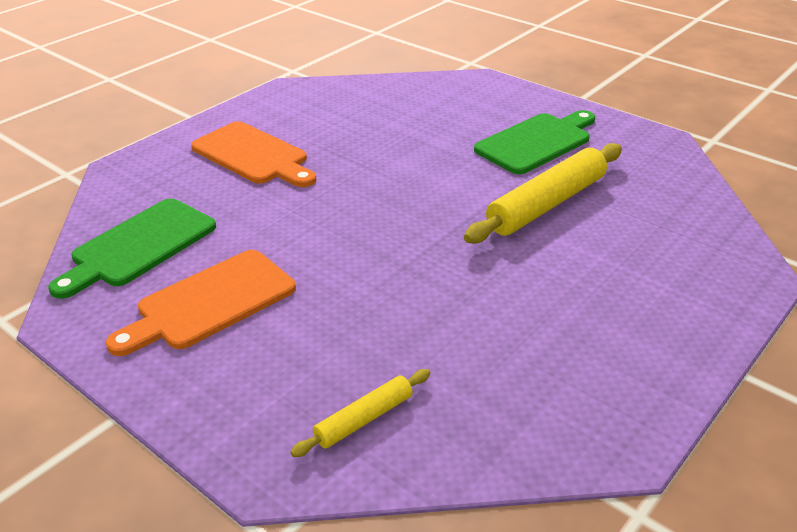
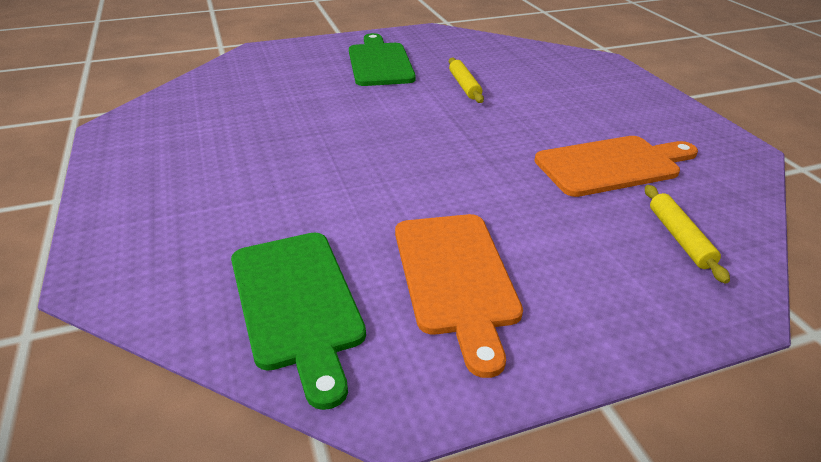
camera: 60 degrees left, 0 degrees up
(253, 155) = (213, 181): orange cutting board -> orange cutting board (612, 165)
(547, 204) = (464, 86): yellow rolling pin -> yellow rolling pin, size x0.52

